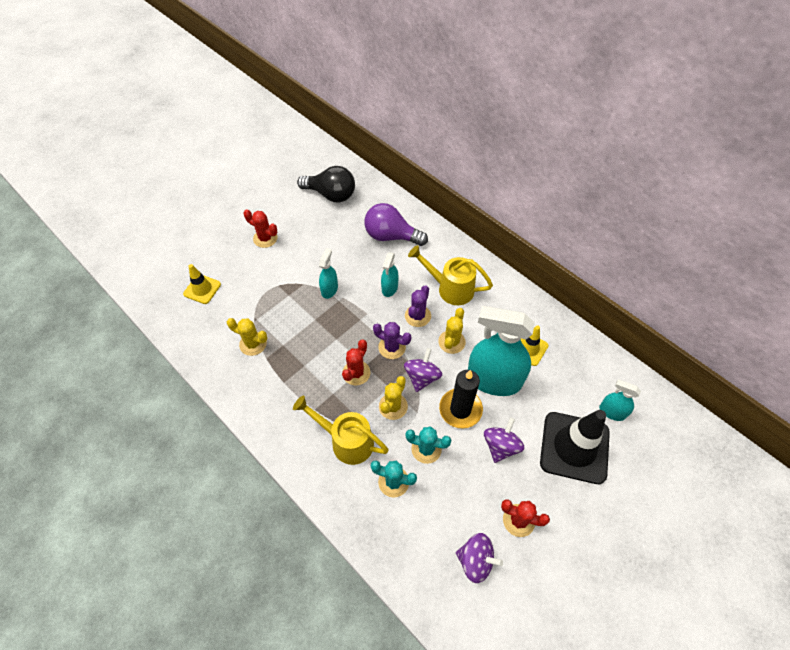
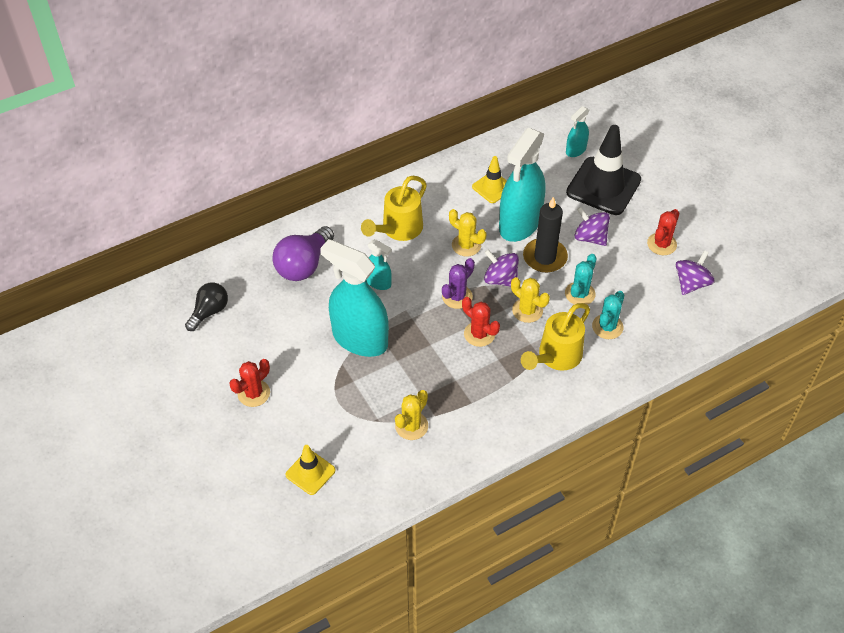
camera: 75 degrees left, 5 degrees down
(329, 289) = (360, 339): turquoise spray bottle -> turquoise spray bottle, size x2.10
(331, 194) = (209, 312): black light bulb -> black light bulb, size x0.66
(417, 316) = (424, 266): purple cactus -> none

